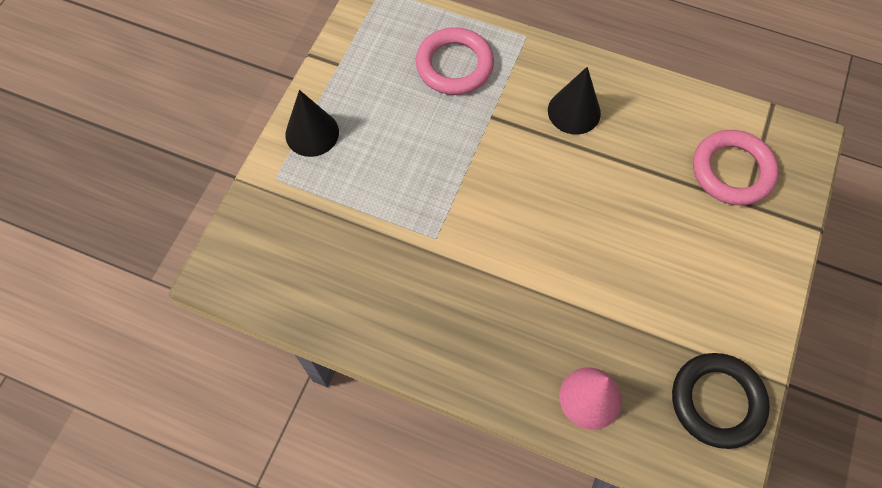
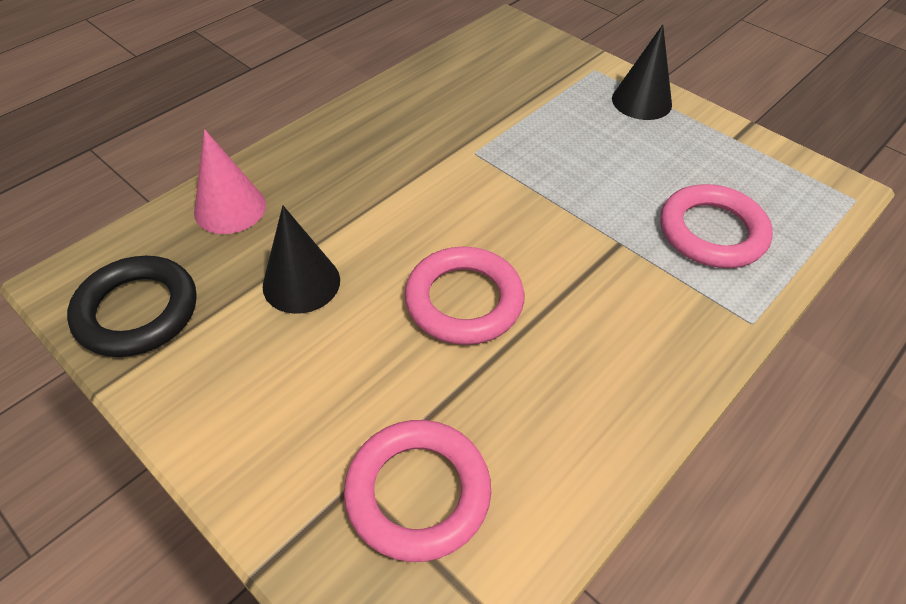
camera: 110 degrees right, 15 degrees down
(574, 111) = (600, 329): black cone -> black cone (301, 283)
(592, 193) = (464, 301): none -> pink ring

